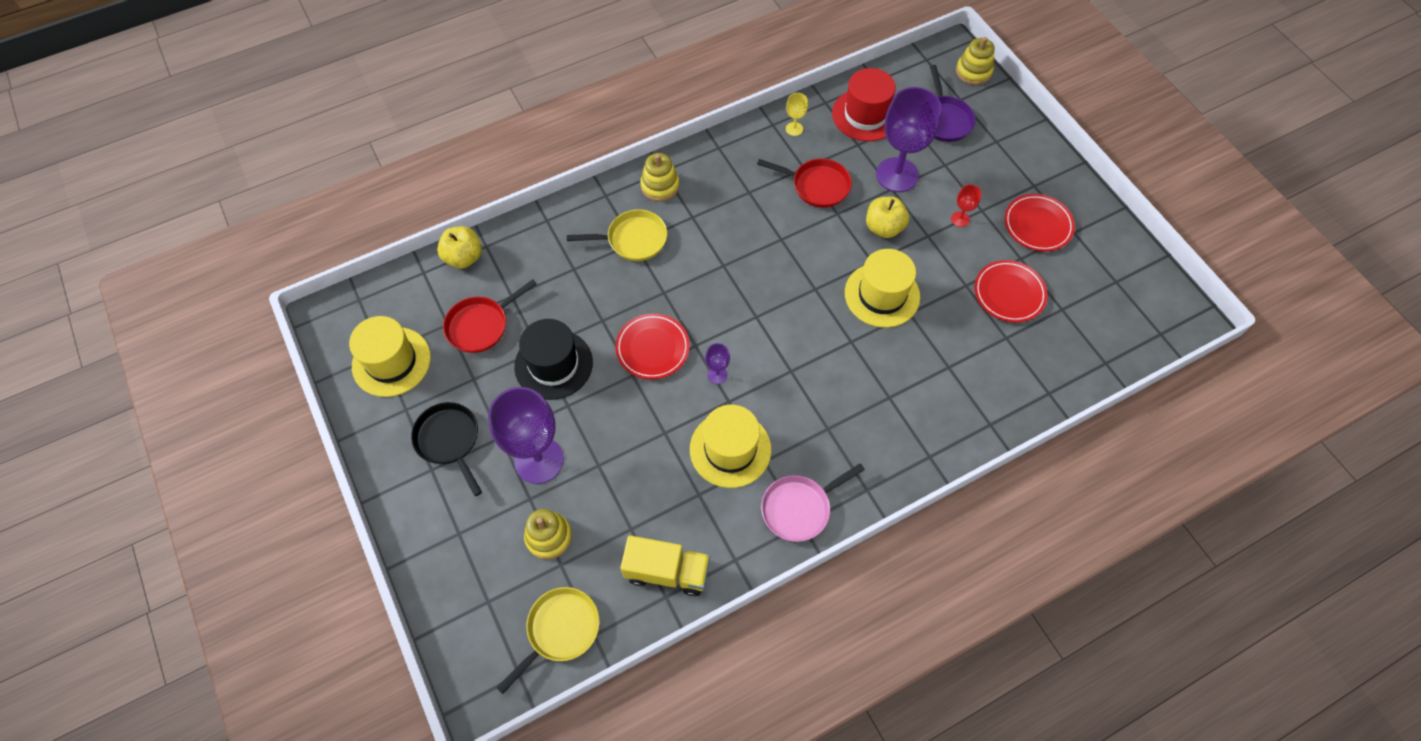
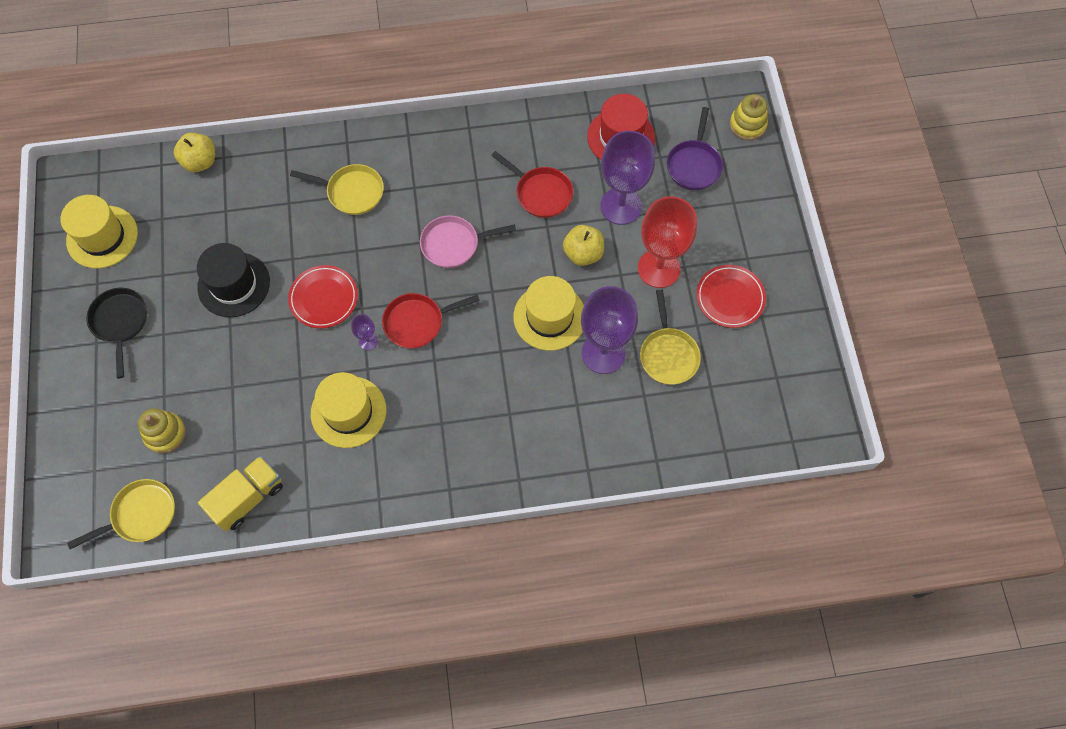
camera: 20 degrees right, 5 degrees up
(481, 325) = (188, 229): red pan -> red pan (417, 322)
(539, 460) = (185, 365): purple goblet -> purple goblet (603, 353)
(660, 186) = (398, 148): yellow stacking toy -> none
(667, 571) = (248, 498): yellow truck -> yellow truck turned 75 degrees counterclockwise
(794, 129) = (547, 130): yellow goblet -> none
(799, 508) = (383, 484): pink pan -> pink pan (454, 244)
(960, 219) = (658, 268): red goblet -> red goblet, size x2.34
(1009, 293) = (668, 354): red plate -> yellow pan

